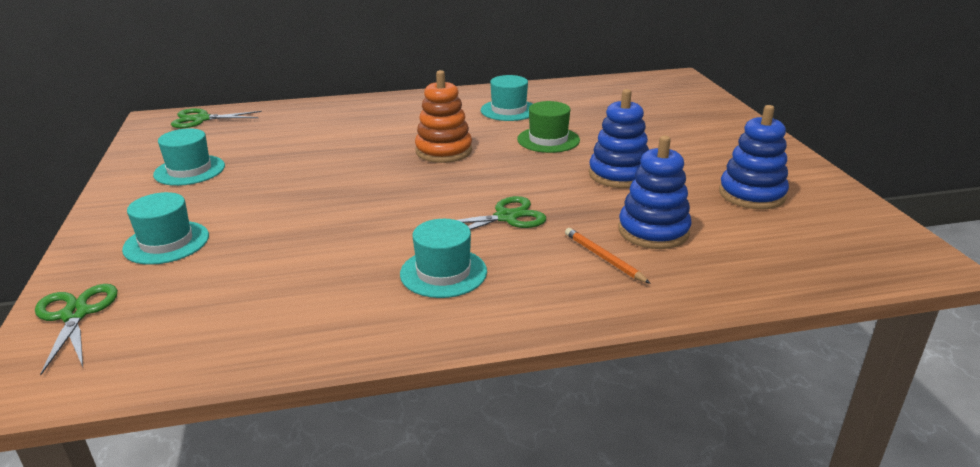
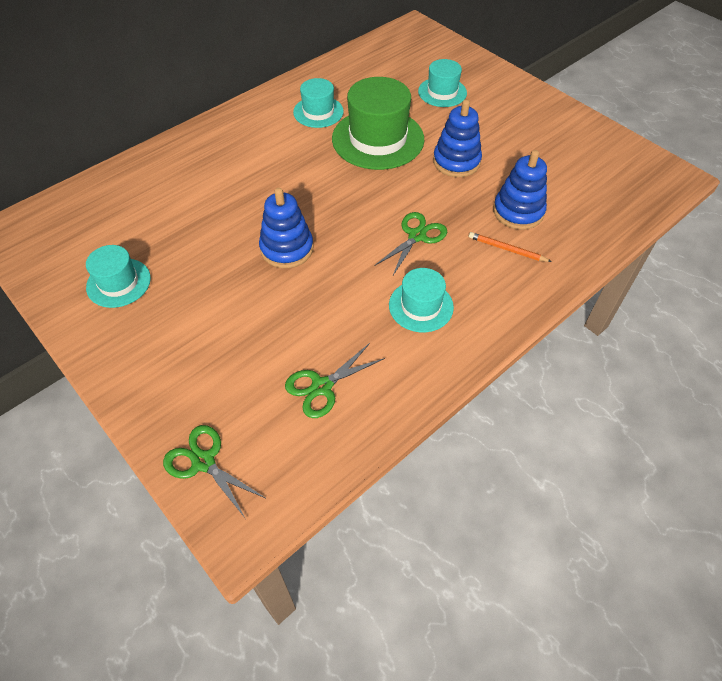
camera: 30 degrees left, 25 degrees up
(166, 242) = (192, 366): turquoise hat -> turquoise hat (442, 92)
(201, 119) = (53, 215): green scissors -> green scissors (322, 386)
(444, 151) = (310, 180): orange stacking toy -> none
(548, 140) = (378, 139): green hat -> green hat, size x1.77
(752, 194) = (551, 151): blue stacking toy -> blue stacking toy (287, 248)

